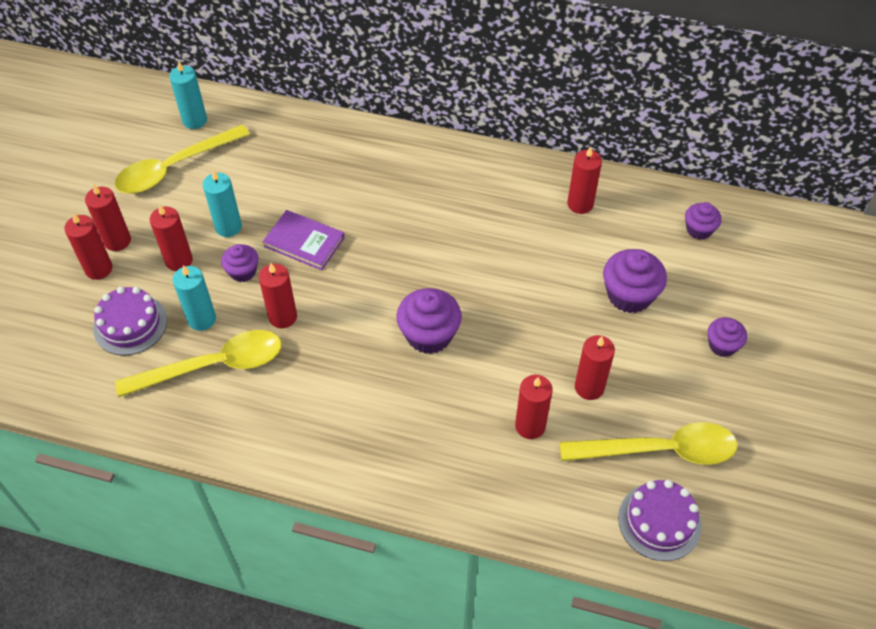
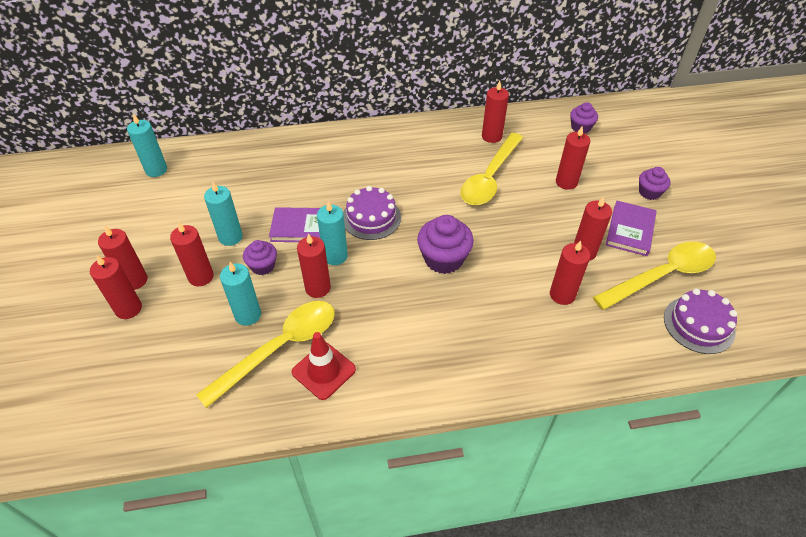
camera: 25 degrees left, 5 degrees down
(130, 324) = (183, 343): purple cake -> purple cake (371, 218)
(174, 168) = (157, 209): yellow spoon -> yellow spoon (489, 178)
(241, 406) = (324, 371): none -> red traffic cone
(319, 288) = (335, 256): none -> turquoise candle
(629, 295) = (566, 182): purple cupcake -> red candle
(662, 382) = (630, 230): none -> purple book

